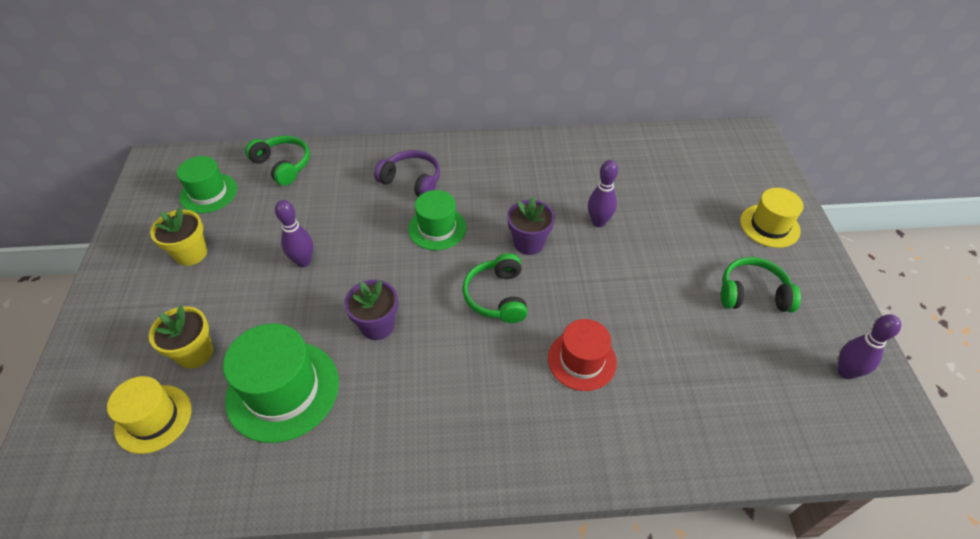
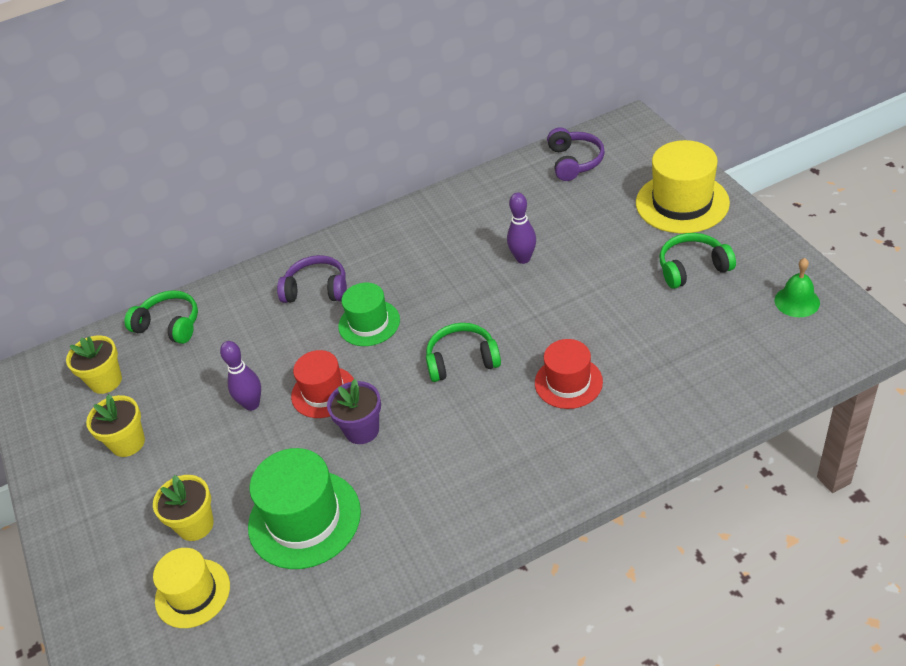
camera: 15 degrees left, 5 degrees down
(208, 193) = (106, 381): green hat -> yellow flower pot
(366, 276) = (323, 392): none -> red hat
(497, 296) = (462, 360): green headphones -> green headphones turned 105 degrees clockwise
(529, 243) = (466, 302): purple flower pot -> none
(686, 151) = (574, 161): none -> purple headphones
(769, 226) = (682, 203): yellow hat -> yellow hat, size x1.56
(845, 372) = (797, 301): purple bowling pin -> green bell

